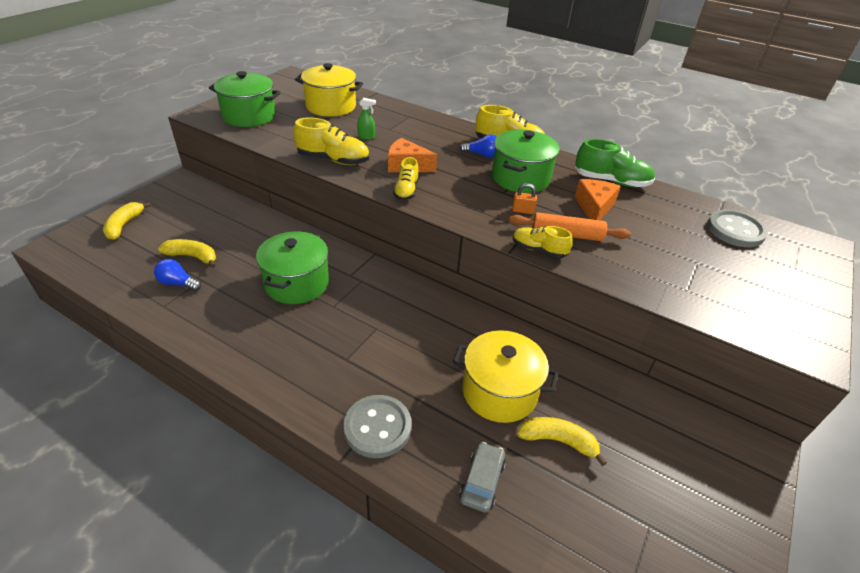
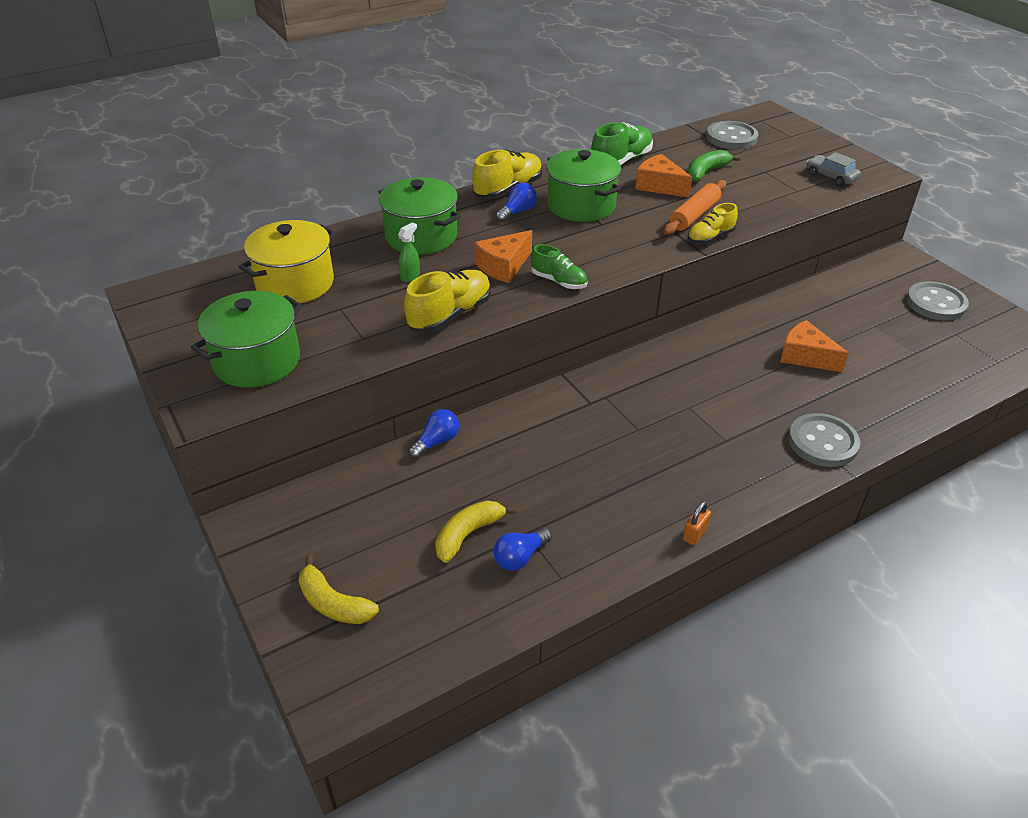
camera: 60 degrees left, 0 degrees up
(273, 221) = (436, 442): none -> blue light bulb
(297, 283) = (581, 448): green pot -> green pot (421, 236)
(406, 191) = (558, 281): yellow shoe -> green shoe
(482, 481) = (897, 399): grey car -> grey car (831, 177)
(499, 392) = (805, 356): yellow pot -> orange cheese
(523, 211) = (641, 224): orange padlock -> orange padlock (695, 534)
(558, 441) = (869, 345): yellow banana -> none
(649, 227) = (706, 172): none -> green banana
(695, 496) = (936, 303): none -> grey button

